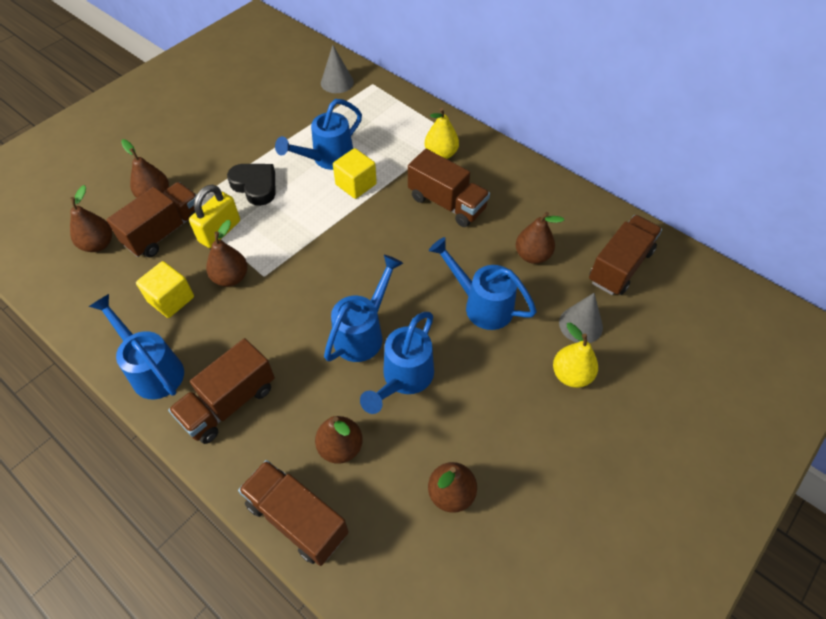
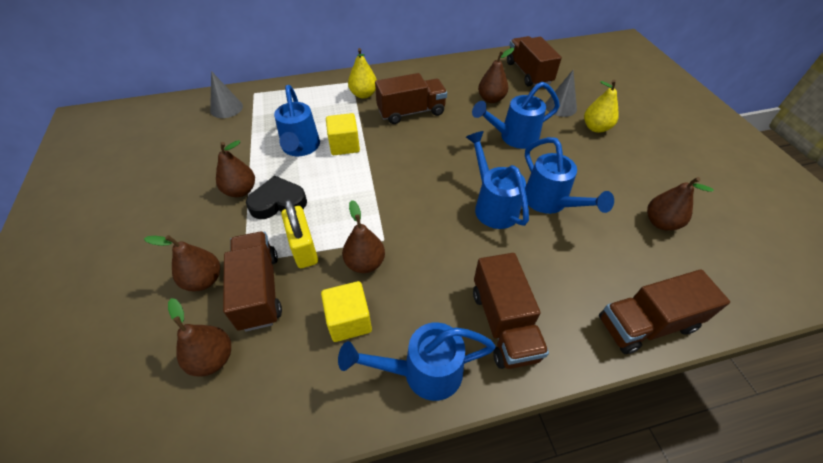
camera: 55 degrees left, 5 degrees down
(340, 447) = (591, 266): brown pear -> brown pear (241, 191)

